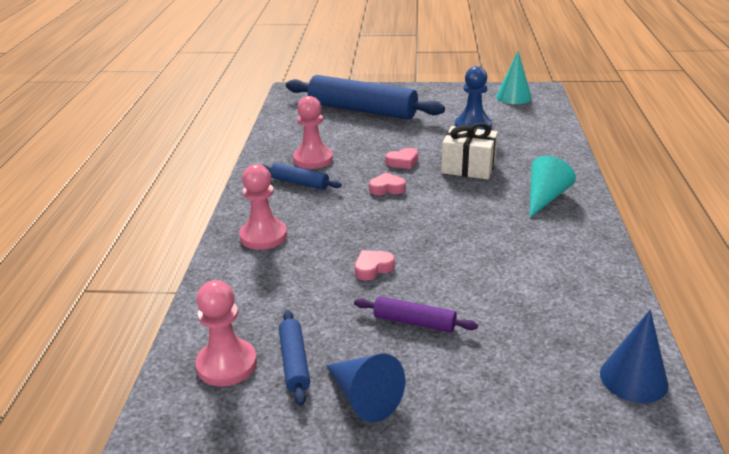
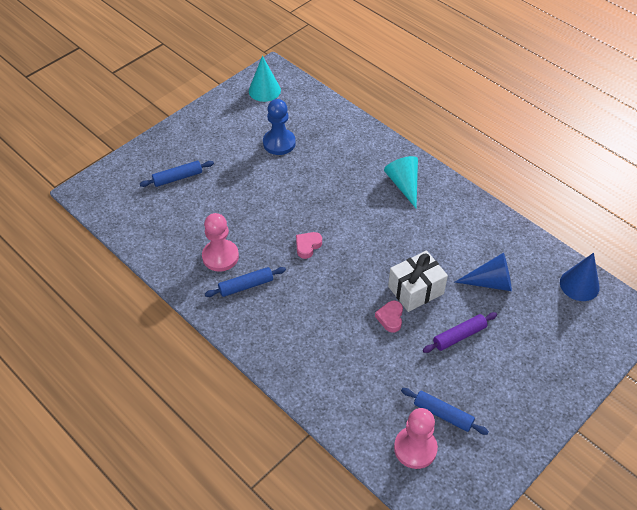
camera: 50 degrees left, 20 degrees up
(263, 236) = (295, 349): pink pawn -> none
(362, 110) = (178, 178): blue rolling pin -> blue rolling pin, size x0.46
(364, 397) = (499, 401): blue cone -> blue cone (490, 282)
(403, 162) = (283, 213): pink heart -> none
(468, 167) = (329, 188): white gift -> white gift (415, 290)

